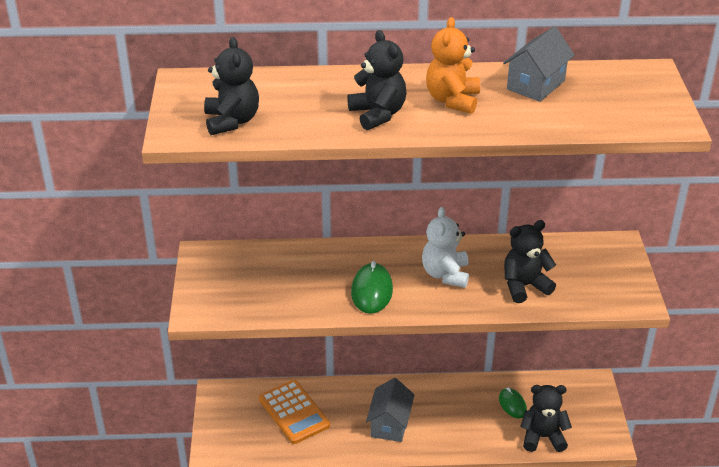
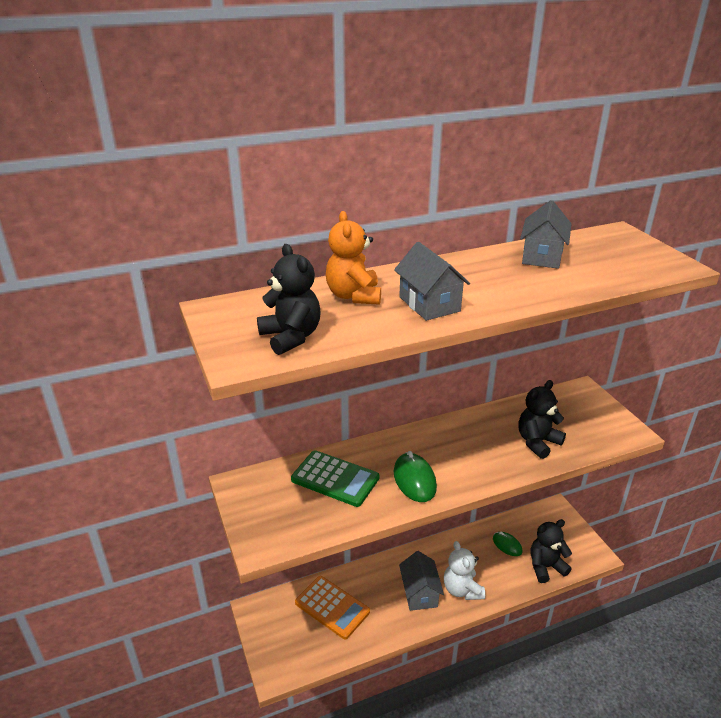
camera: 20 degrees left, 5 degrees down
(295, 272) = (335, 479): none -> green calculator
(378, 114) = (429, 304): black teddy bear -> grey house
(445, 274) = (467, 448): white teddy bear -> white teddy bear (462, 589)
(452, 100) = (485, 280): orange teddy bear -> orange teddy bear (354, 296)

